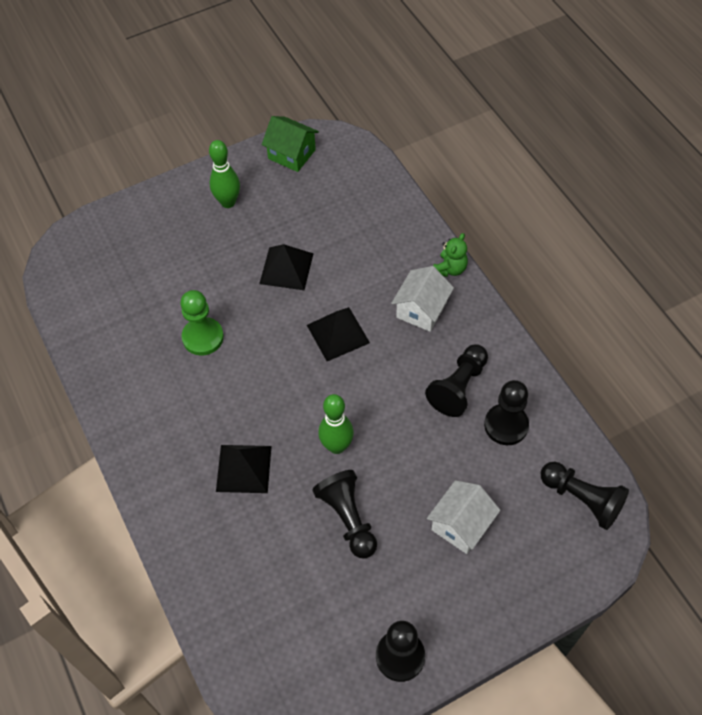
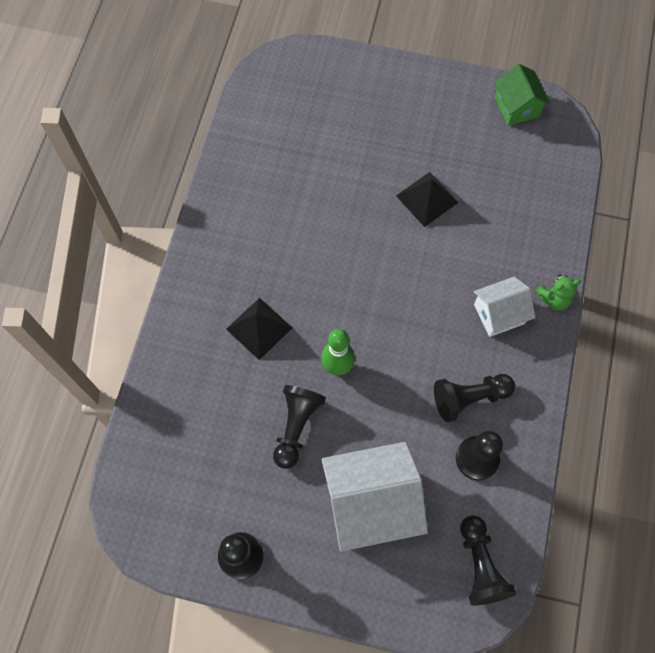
camera: 40 degrees right, 10 degrees up
(203, 337) = (318, 206): green pawn -> none
(228, 202) = (431, 111): green bowling pin -> none
(338, 334) = (418, 282): black pyramid -> none
(461, 525) = (371, 503): white house -> white house, size x1.74

